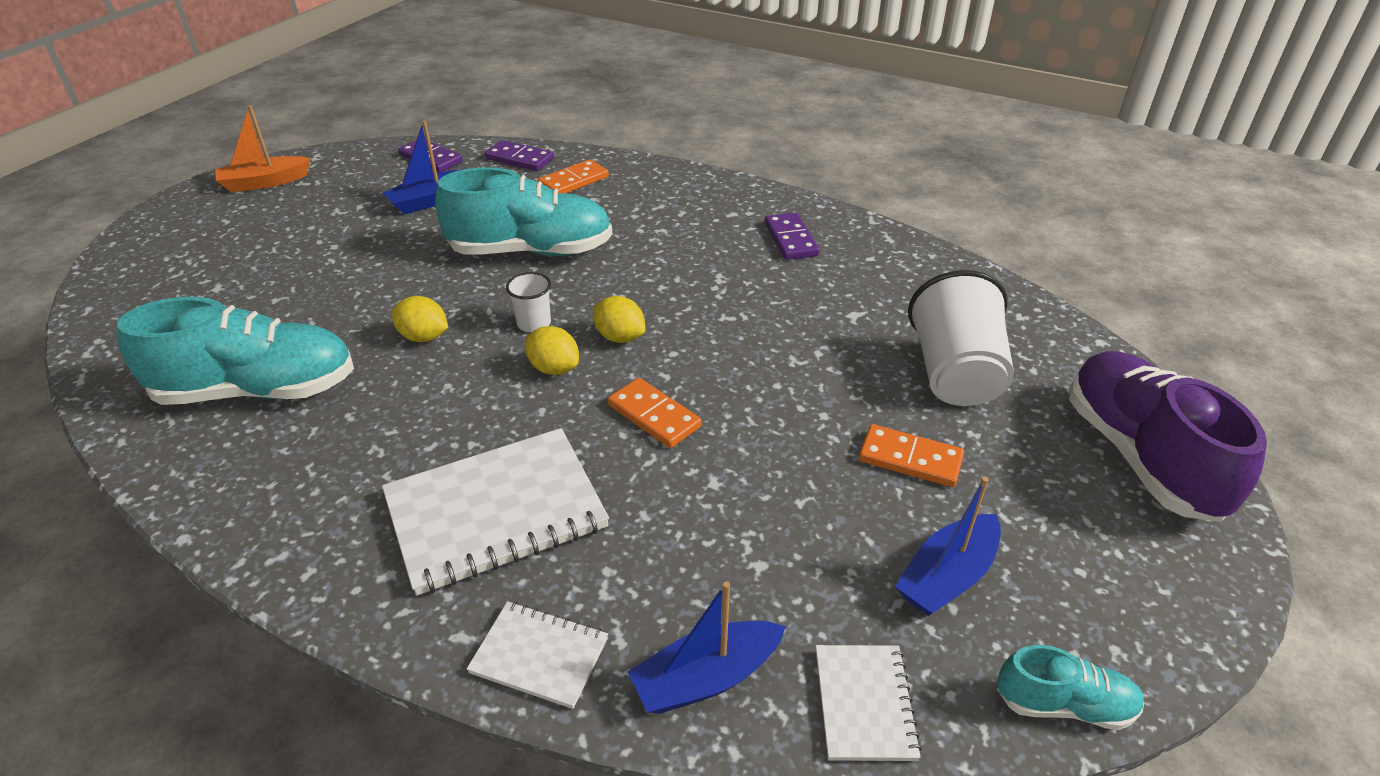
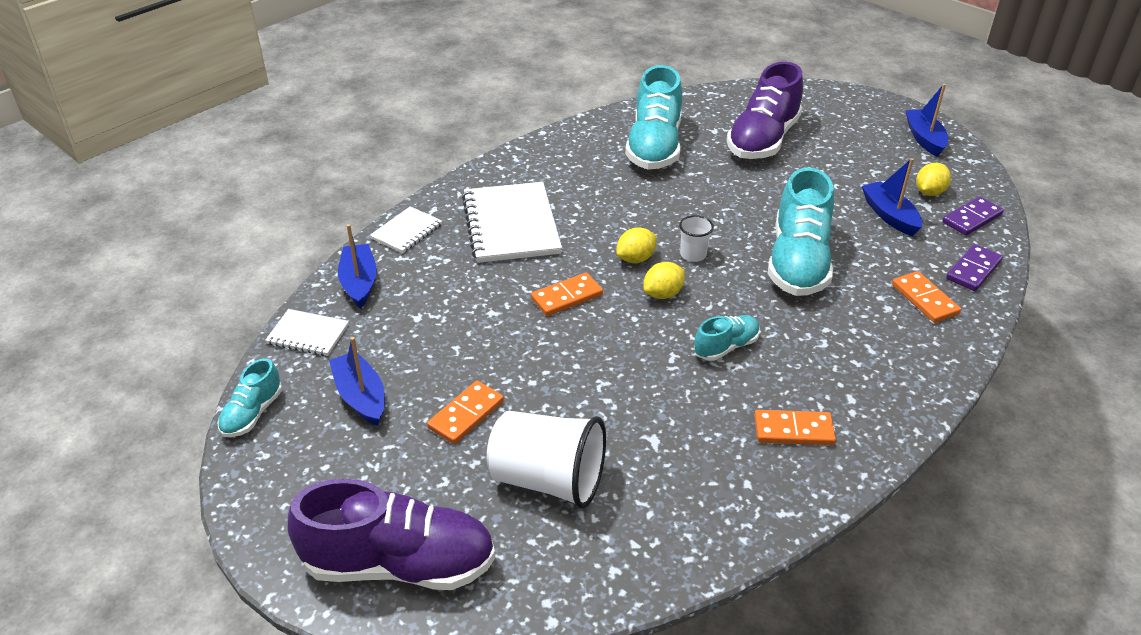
camera: 105 degrees right, 0 degrees up
(251, 292) = (763, 140): none -> purple shoe
(264, 182) = (924, 139): orange boat -> blue boat
(424, 337) = (690, 206): yellow lemon -> yellow lemon (929, 192)
(694, 284) = (726, 347): none -> turquoise shoe
(790, 239) = (793, 430): purple domino -> orange domino

